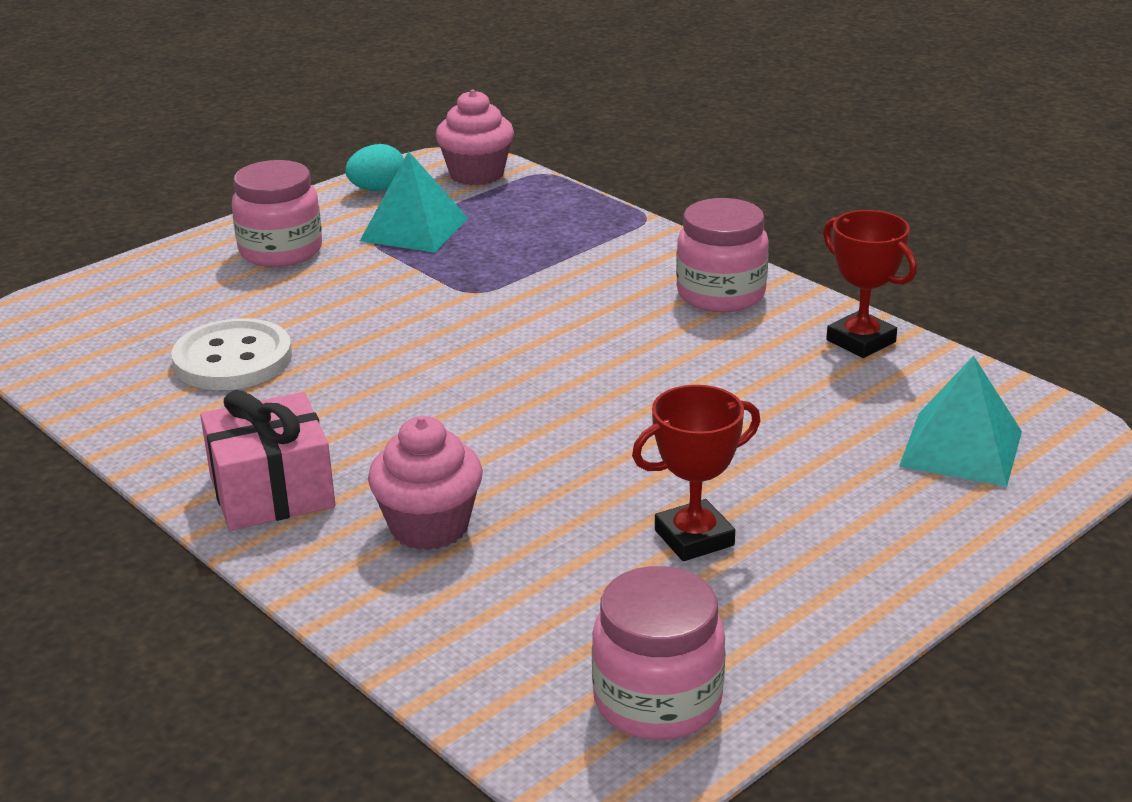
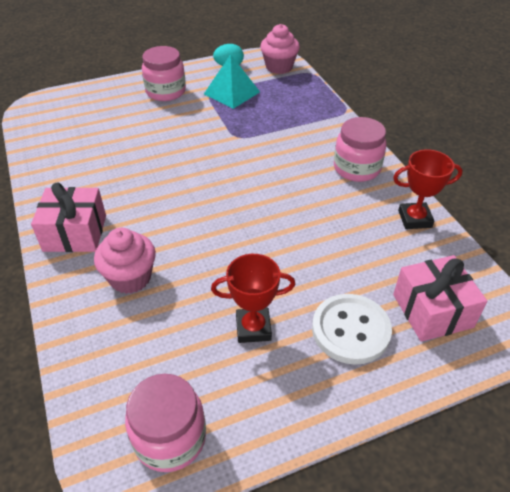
camera: 20 degrees right, 15 degrees up
(233, 359) = (107, 149): white button -> white button (350, 330)
(861, 341) = (414, 219): red trophy -> red trophy turned 75 degrees counterclockwise
(961, 448) = (432, 311): turquoise pyramid -> pink gift

